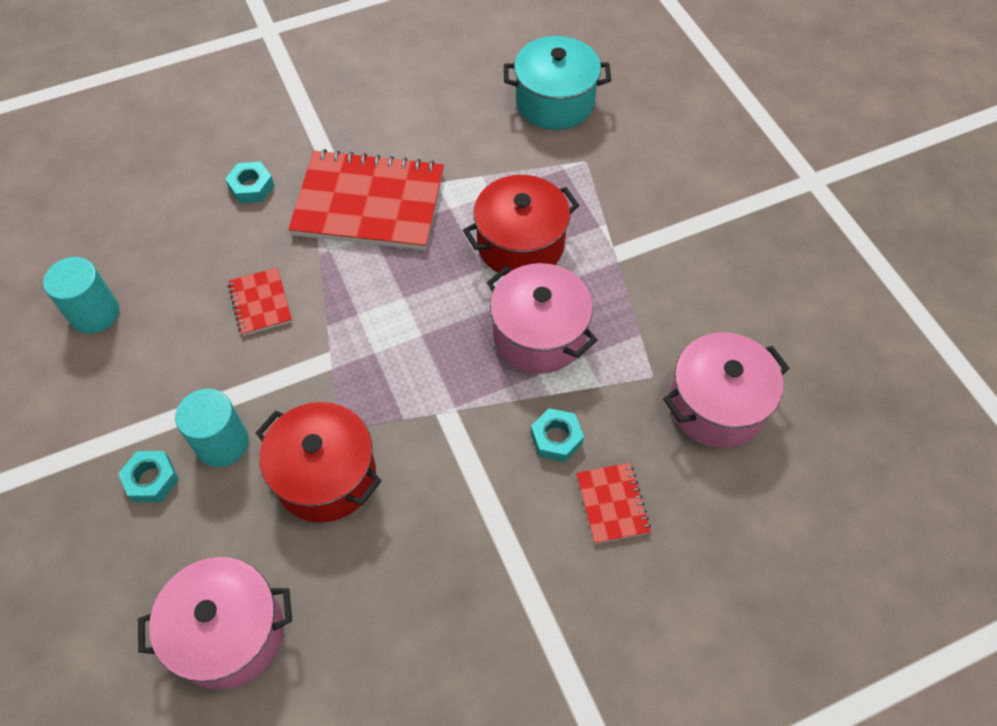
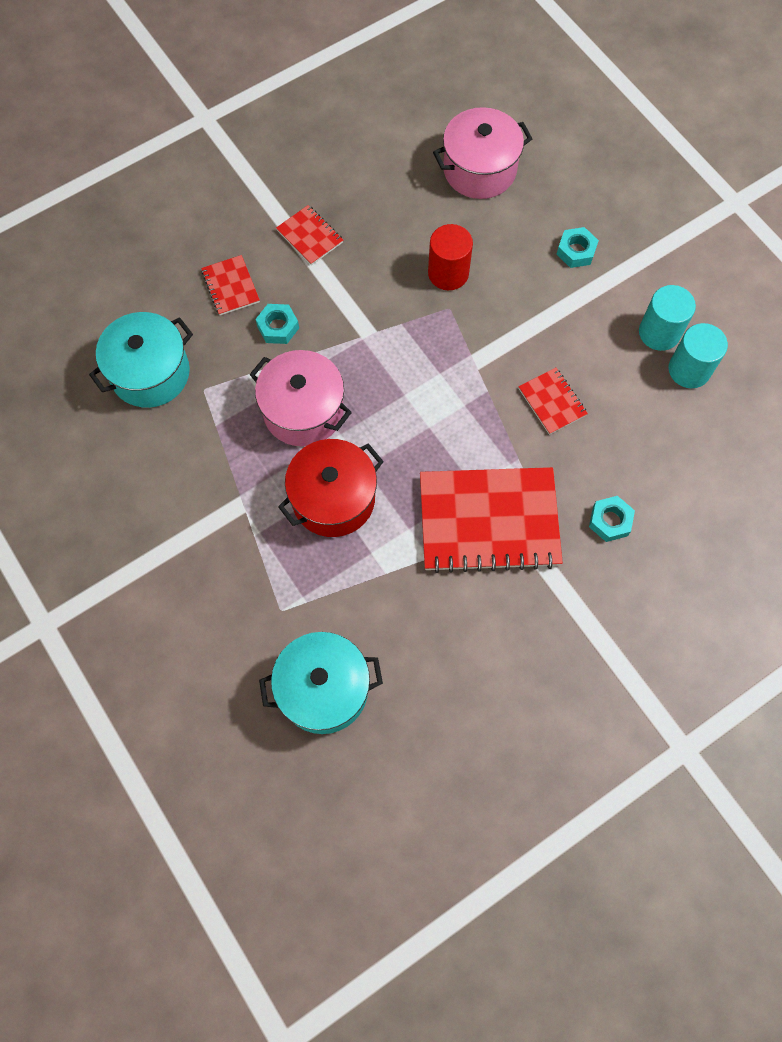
camera: 170 degrees right, 10 degrees up
(222, 443) = (535, 284): turquoise cylinder -> turquoise cylinder (659, 332)
(326, 476) = (448, 273): red pot -> red cylinder
(497, 562) = (310, 236): none -> red notebook
(716, 405) = (150, 373): pink pot -> turquoise pot

